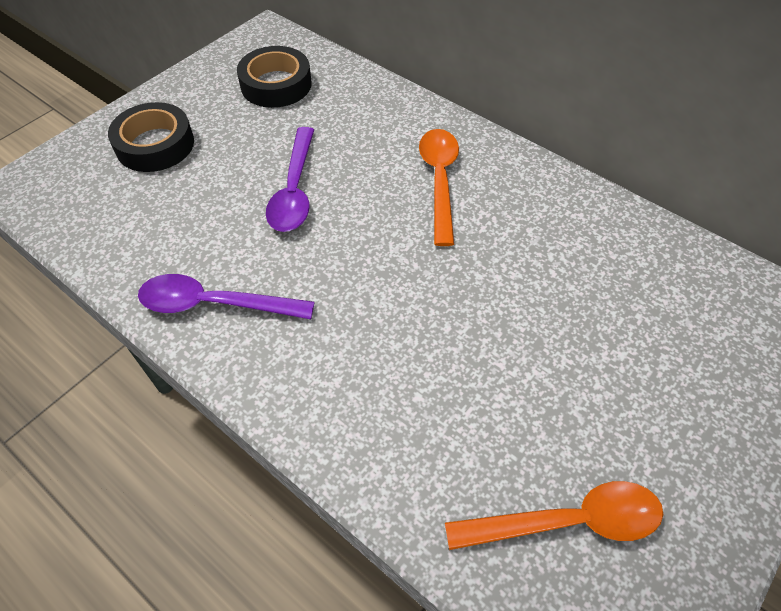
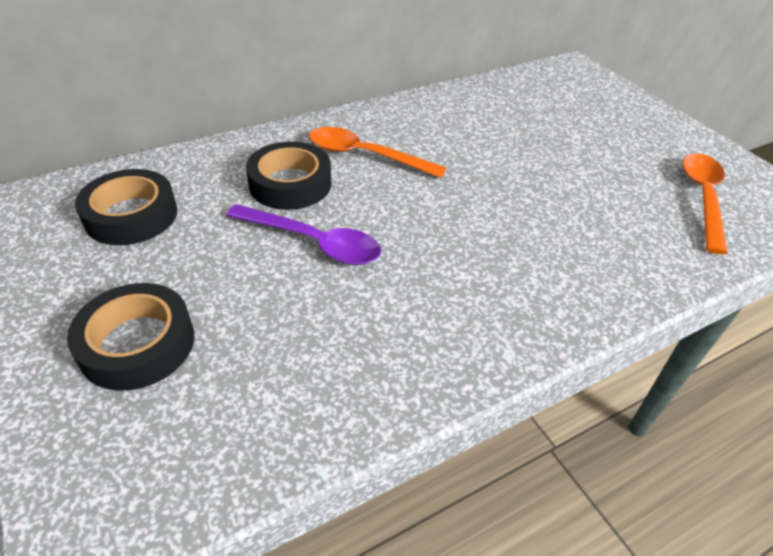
camera: 70 degrees left, 10 degrees down
(214, 304) = (440, 339): purple spoon -> none
(364, 149) = (290, 184): none -> black tape

